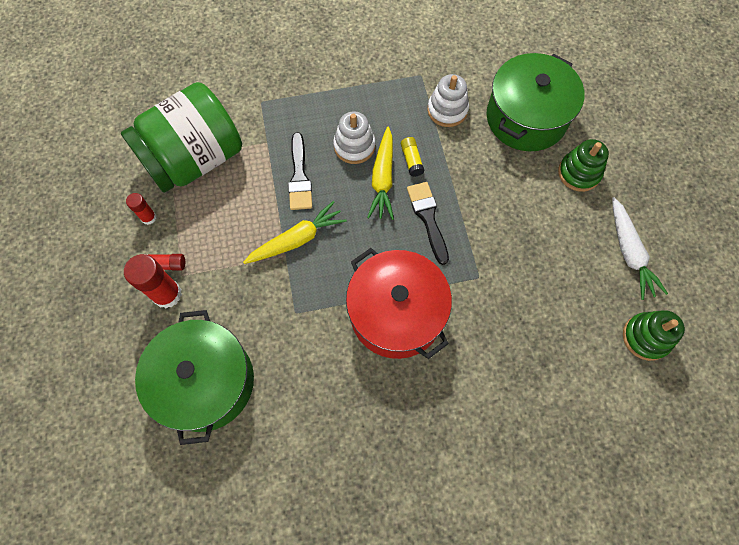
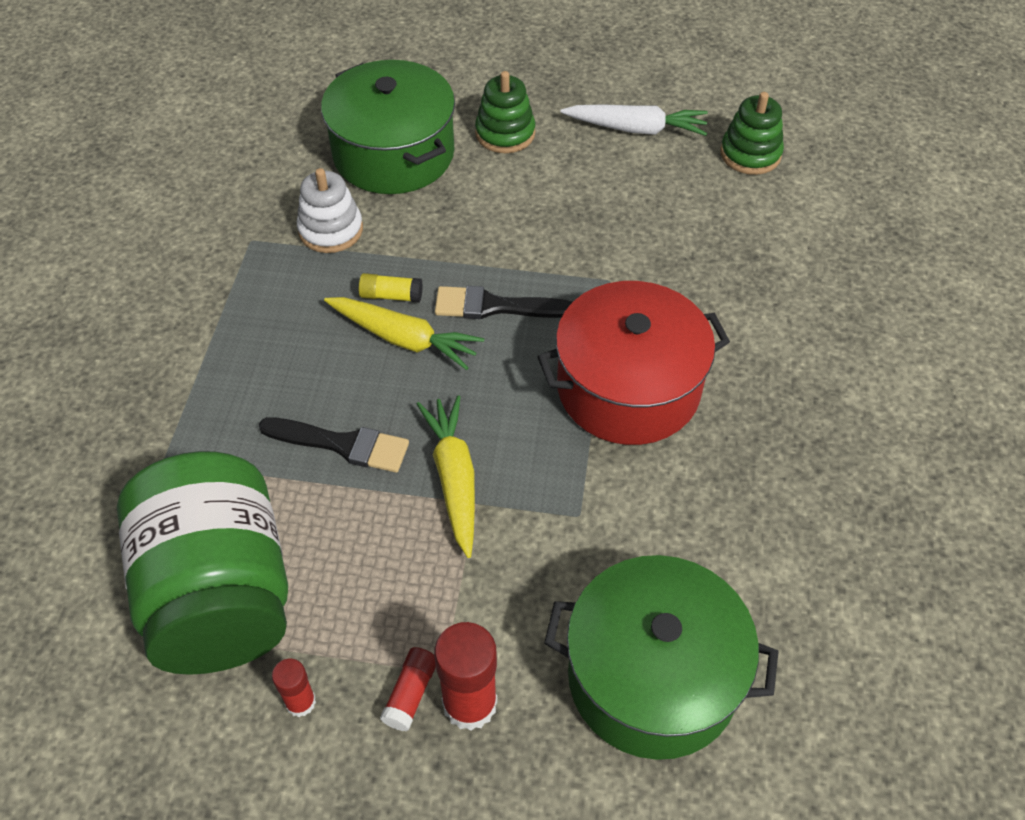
camera: 70 degrees left, 15 degrees down
(354, 146) = (327, 357): white stacking toy -> none

